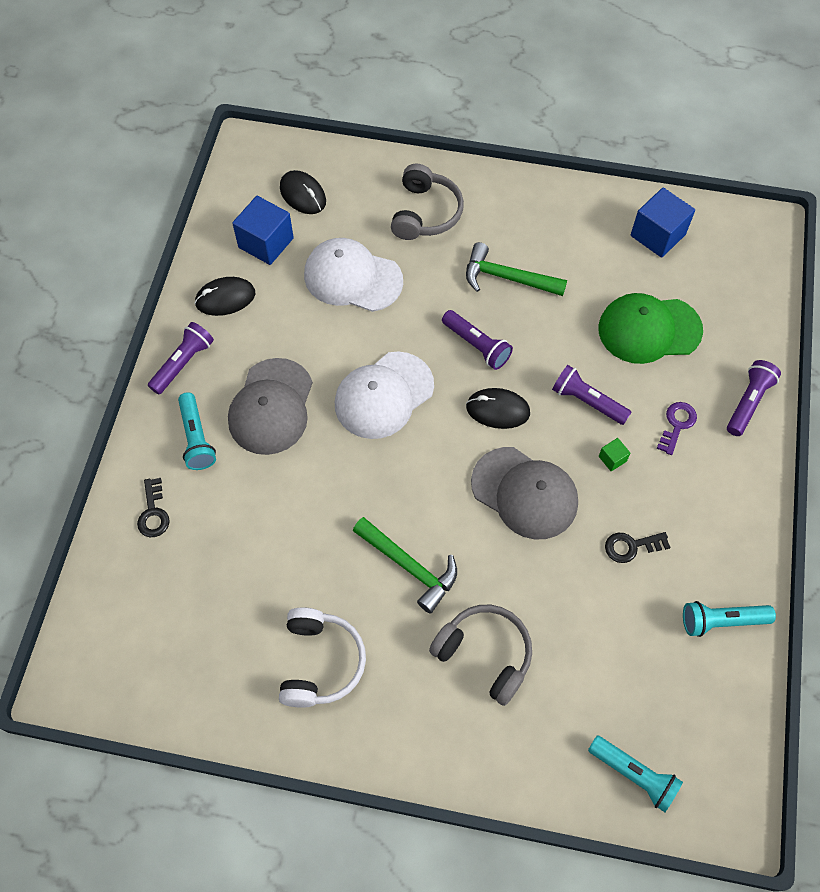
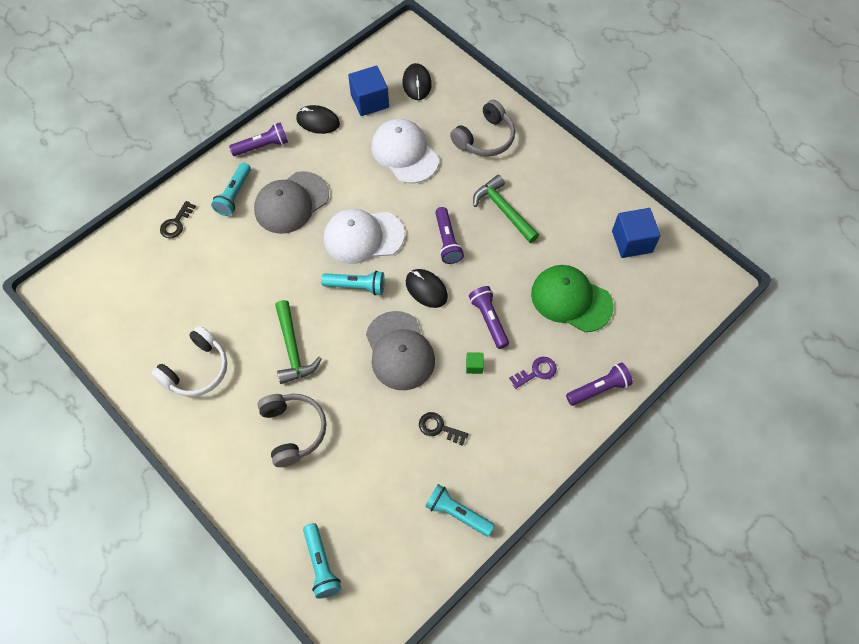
camera: 35 degrees right, 0 degrees up
(421, 454) = (356, 286): none -> turquoise flashlight

